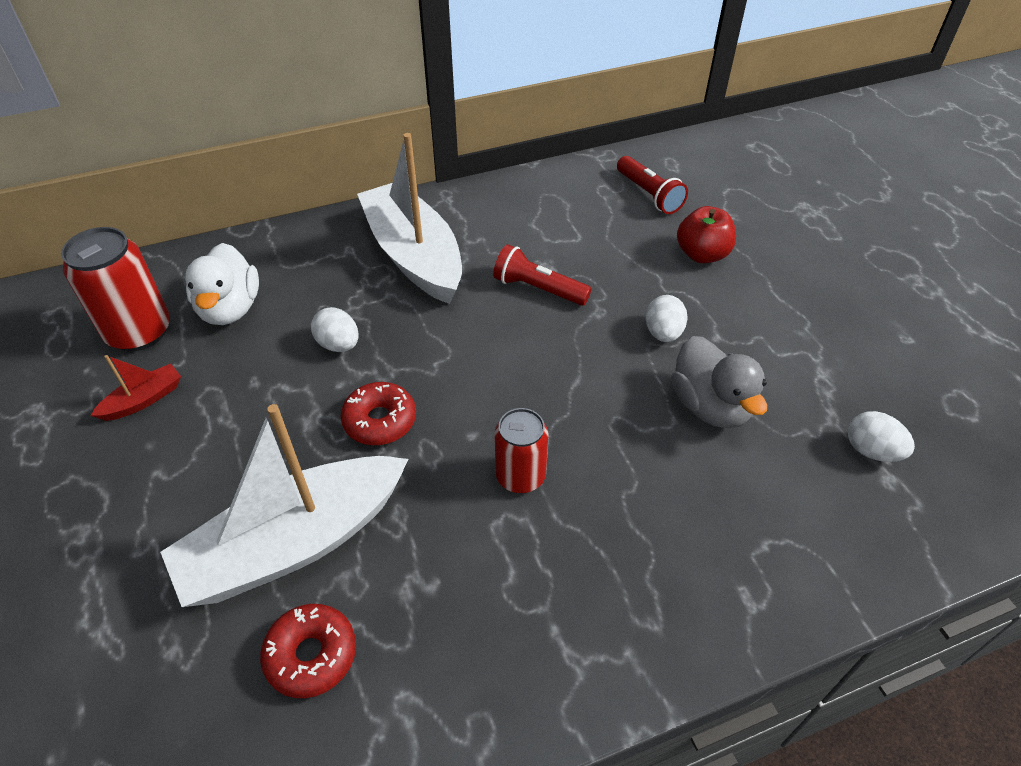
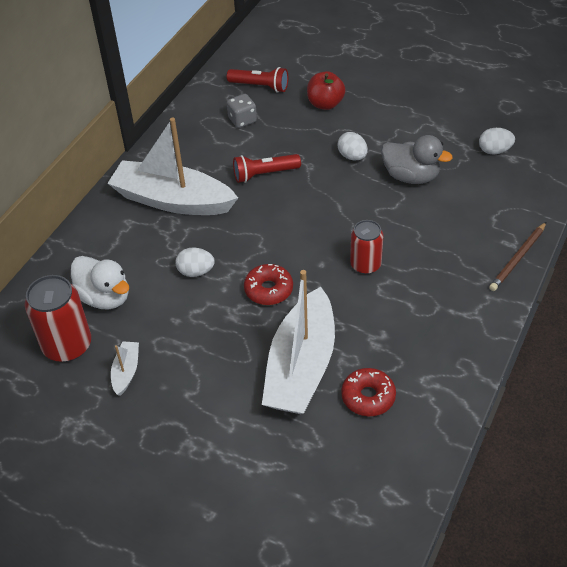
camera: 40 degrees left, 0 degrees up
(144, 400) = (126, 371): red boat -> white boat
(586, 218) = (242, 120): none -> grey dice
(737, 633) = (518, 258): none -> brown pencil

